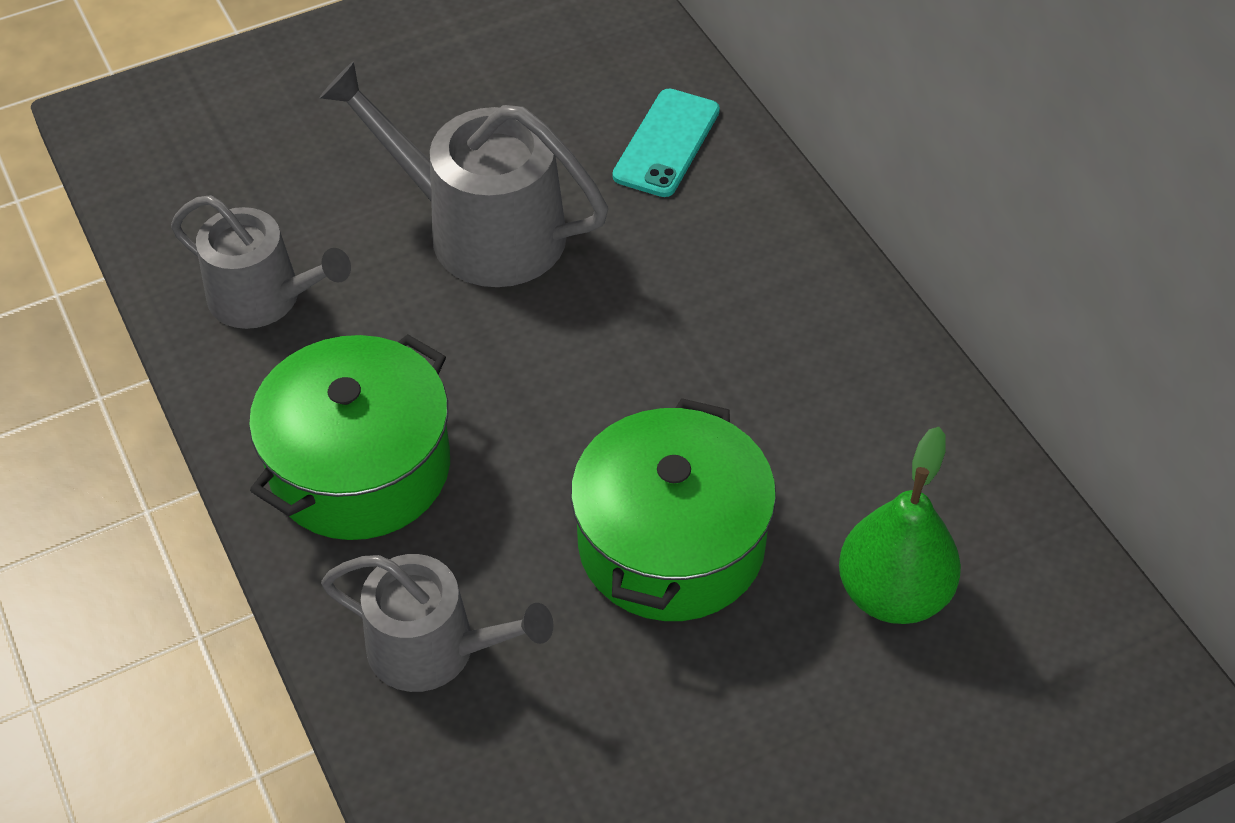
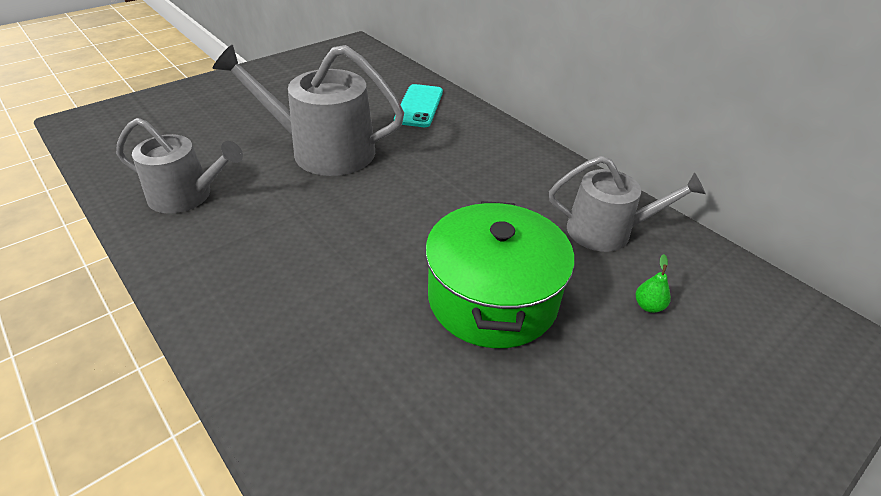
camera: 15 degrees left, 10 degrees down
(360, 467) = (263, 282): green pot -> none
(434, 648) = (339, 397): grey watering can -> grey watering can (607, 231)
(893, 593) = (648, 306): green pear -> green pear, size x0.41

